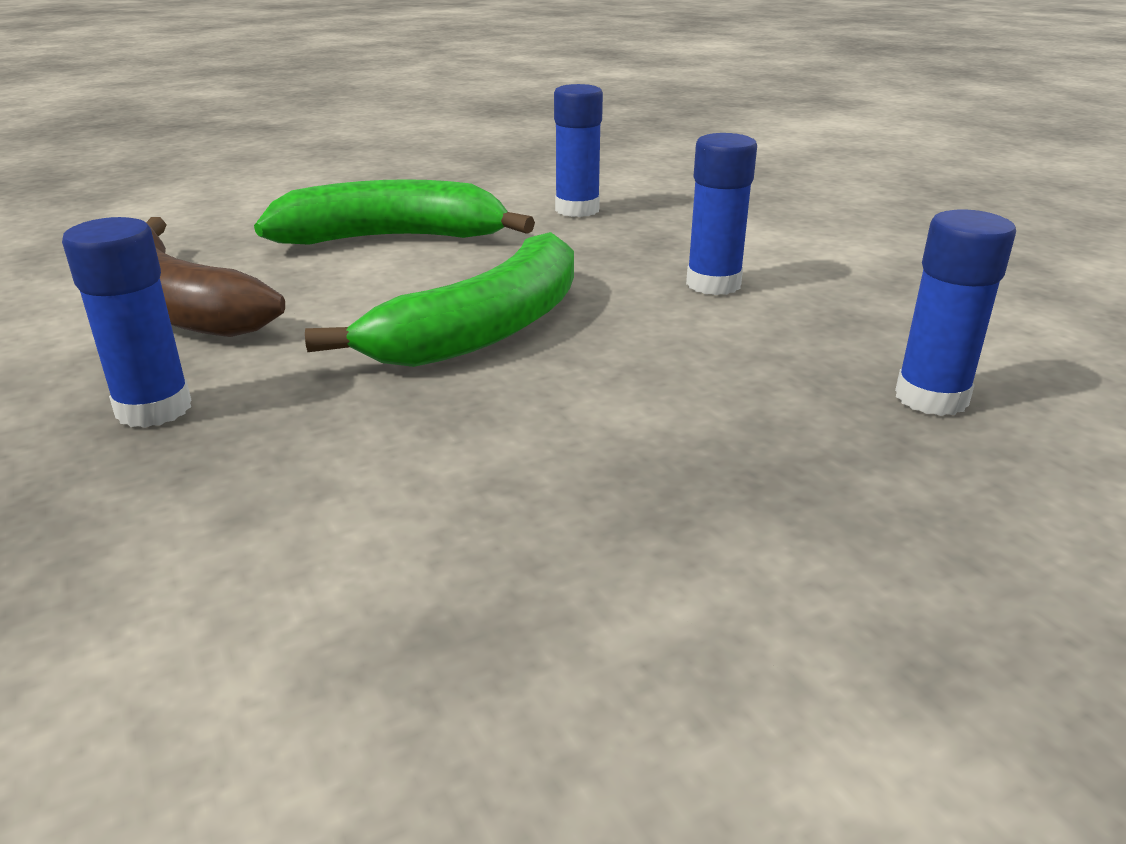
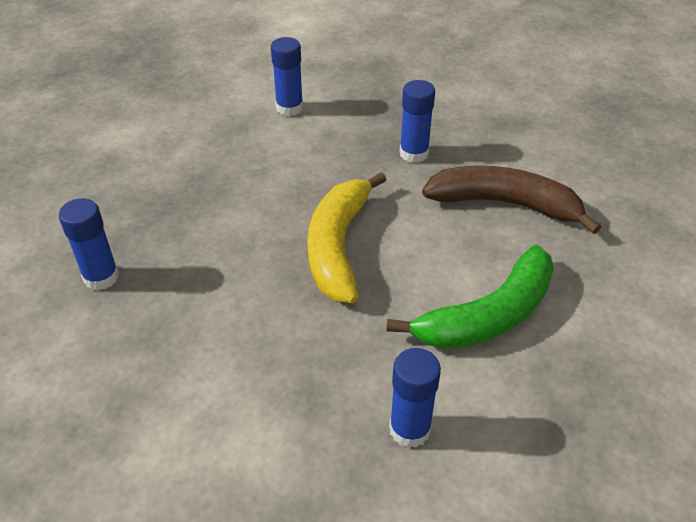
camera: 150 degrees right, 15 degrees up
(486, 329) = (338, 246): green banana -> yellow banana
(713, 284) = (242, 344): blue glue stick -> blue glue stick (289, 108)

